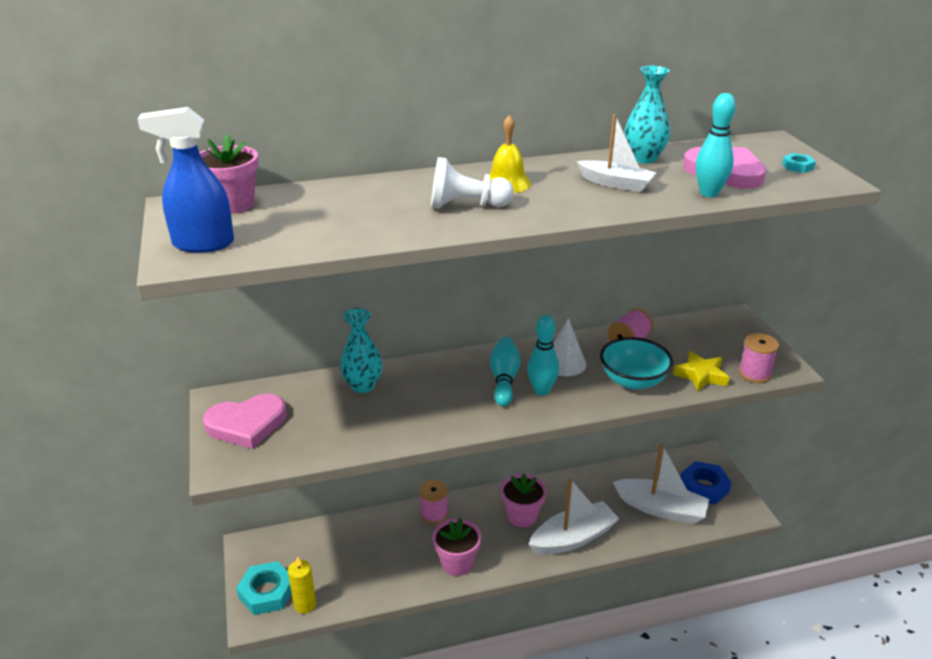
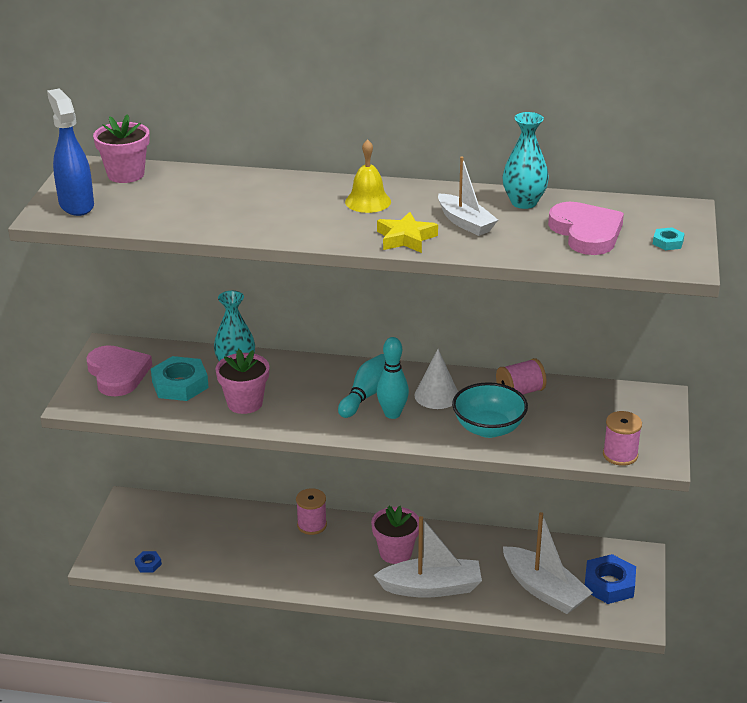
camera: 25 degrees right, 0 degrees up
(202, 244) = (76, 205): blue spray bottle -> blue spray bottle turned 45 degrees clockwise
(247, 424) = (118, 374): pink heart -> pink heart turned 120 degrees counterclockwise
(267, 592) = (122, 544): turquoise nut -> turquoise nut (180, 384)
(305, 604) = (148, 564): yellow candle -> blue nut
(457, 563) = (303, 574): pink flower pot -> pink flower pot (245, 403)
(466, 205) = (310, 216): white pawn -> none
(701, 375) = (562, 442): yellow star -> yellow star (405, 238)
(709, 193) = (540, 251): turquoise bowling pin -> none

